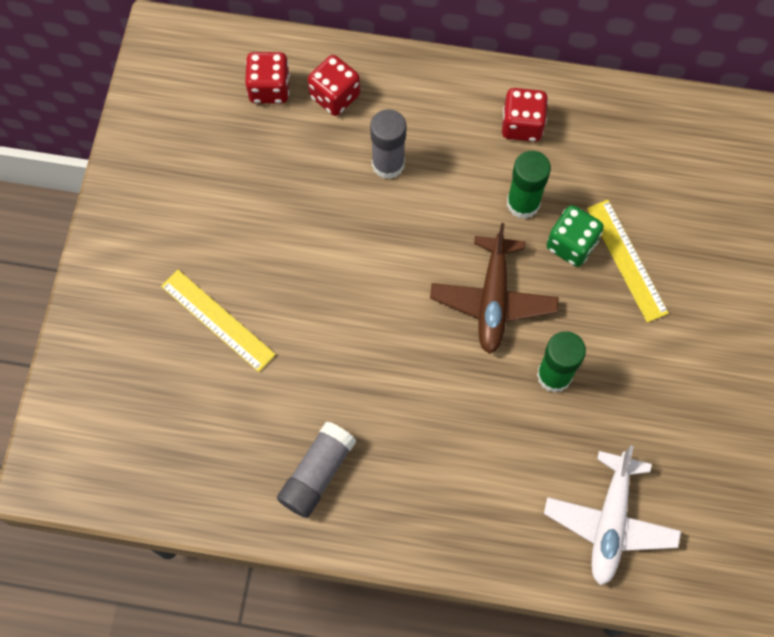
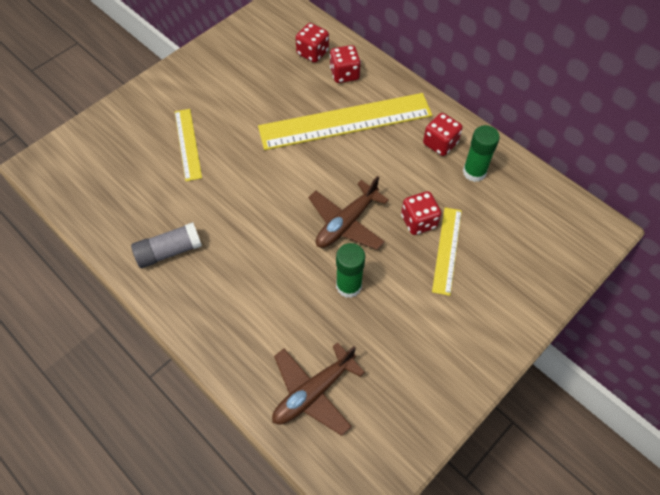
camera: 35 degrees right, 10 degrees down
(388, 164) = (345, 121): grey glue stick -> yellow ruler
(523, 203) = (407, 183): green glue stick -> green glue stick (474, 172)
(571, 244) = (418, 221): green dice -> red dice
(609, 522) = (313, 392): white plane -> brown plane

